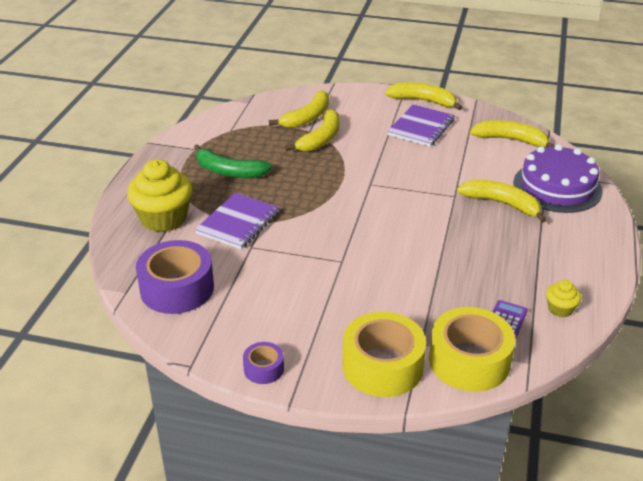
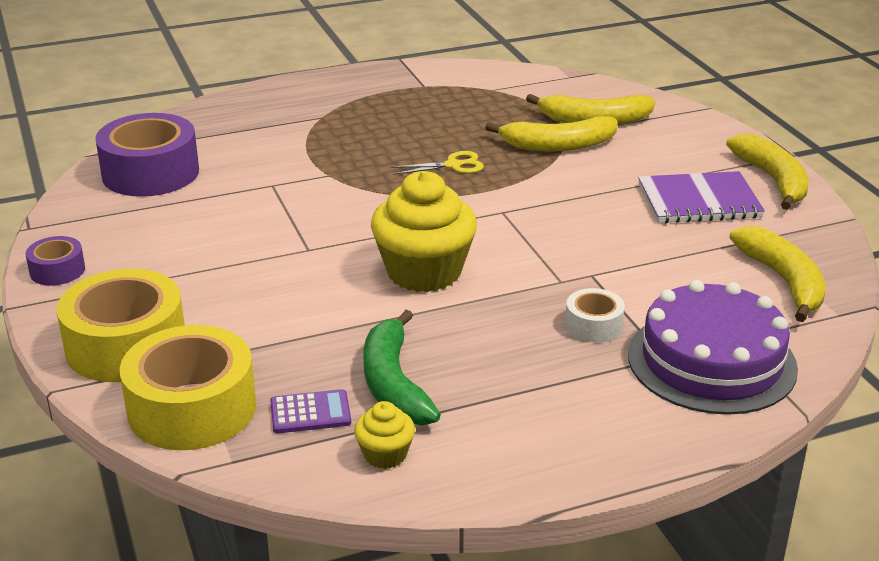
camera: 55 degrees right, 5 degrees down
(163, 218) = (267, 120): yellow cupcake -> yellow cupcake (424, 272)
(229, 171) = (404, 119): green banana -> green banana (394, 384)
(238, 223) = (309, 161): purple notebook -> none
(303, 178) = (453, 165): none -> yellow scissors
(502, 204) = (593, 325): yellow banana -> white tape

